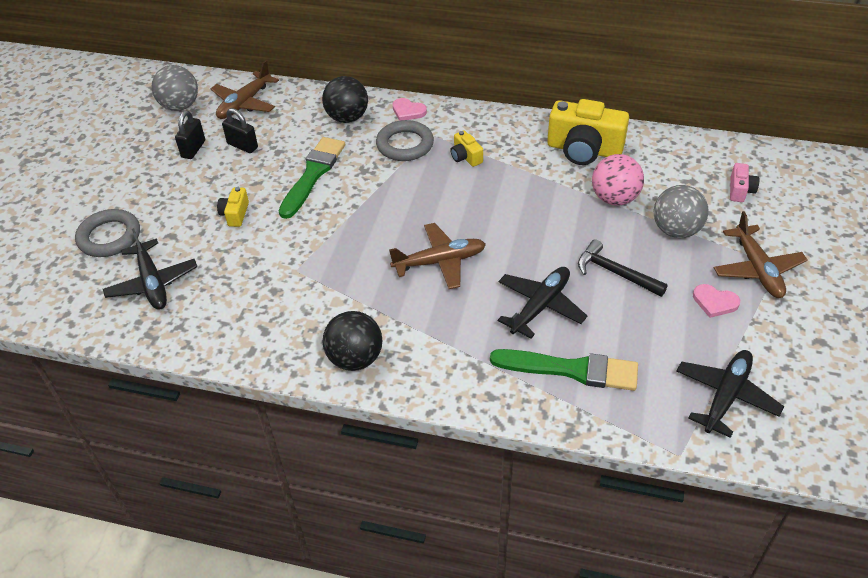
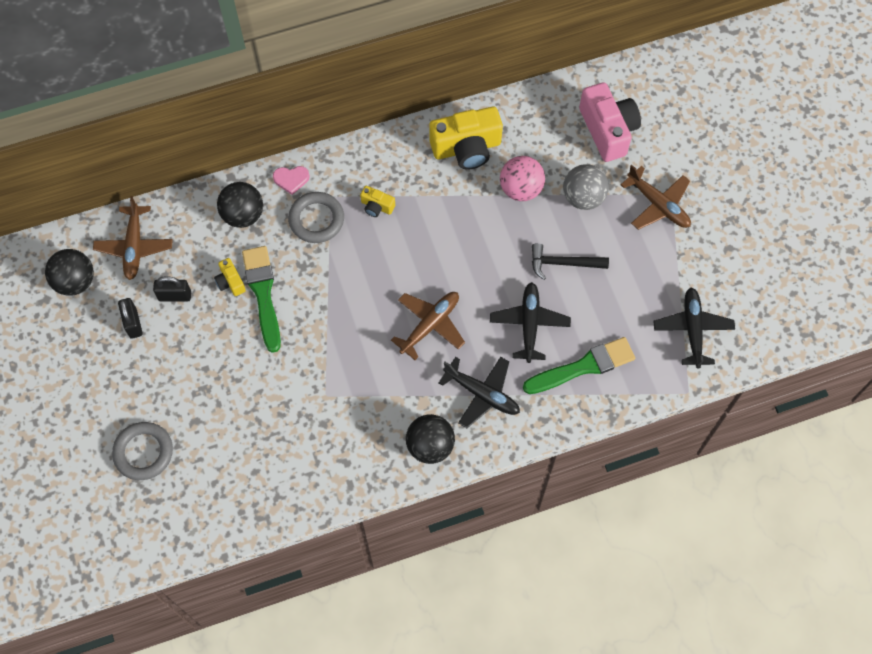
camera: 35 degrees left, 20 degrees up
(153, 283) = (221, 473): black plane -> black plane (482, 394)
(180, 106) = (75, 281): grey ball -> black ball
(235, 214) = (231, 370): yellow camera -> yellow camera (230, 282)
(714, 302) = (645, 252): pink heart -> none
(740, 190) = (608, 130): pink camera -> pink camera, size x2.11

